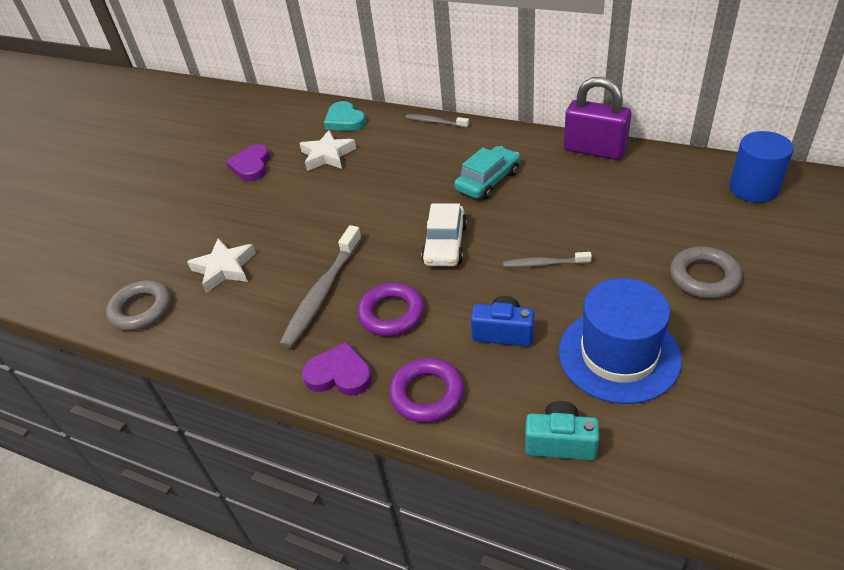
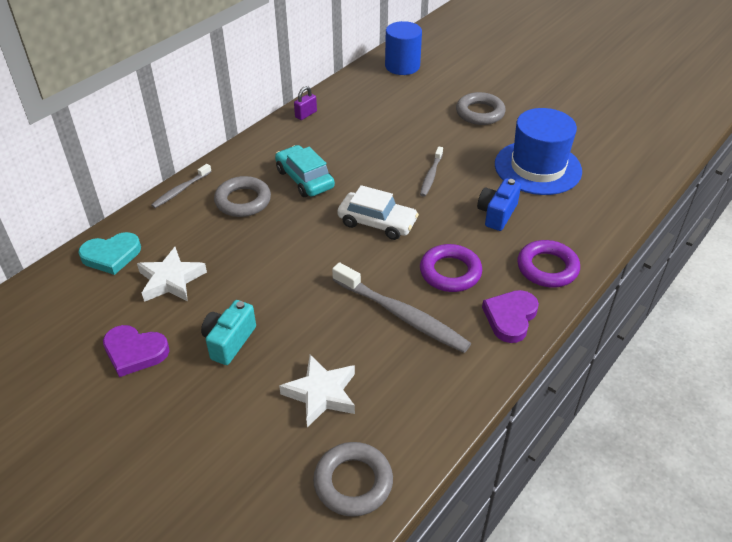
camera: 80 degrees left, 0 degrees up
(437, 157) = (243, 201): none -> grey ring
(560, 442) = (606, 213): turquoise camera -> turquoise camera (229, 341)
(594, 150) = (306, 114): purple padlock -> purple padlock, size x0.44

